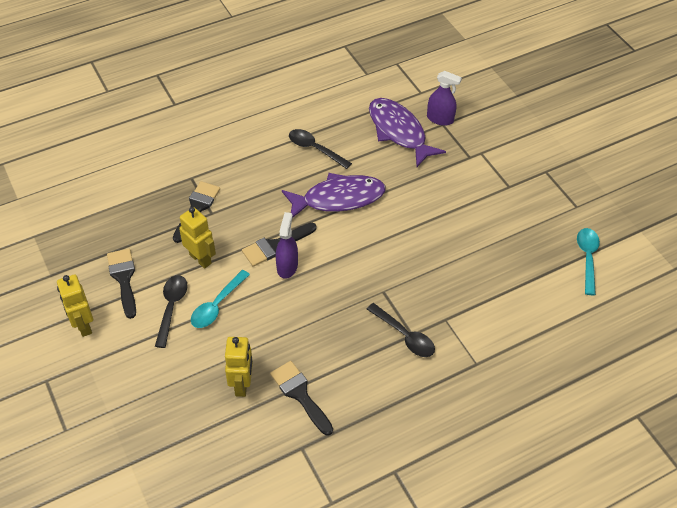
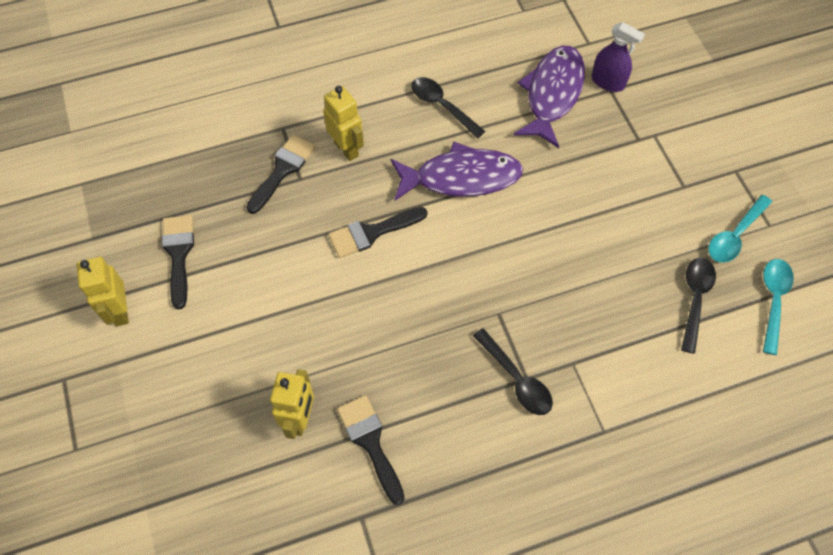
camera: 10 degrees right, 10 degrees up
(171, 307) = (230, 301): black spoon -> black spoon (695, 299)
(200, 259) = (276, 239): yellow robot -> yellow robot (346, 149)
(217, 305) = (286, 305): turquoise spoon -> turquoise spoon (735, 236)
(287, 266) = (382, 263): purple spray bottle -> none
(399, 132) = (552, 94): purple fish -> purple fish turned 45 degrees clockwise

